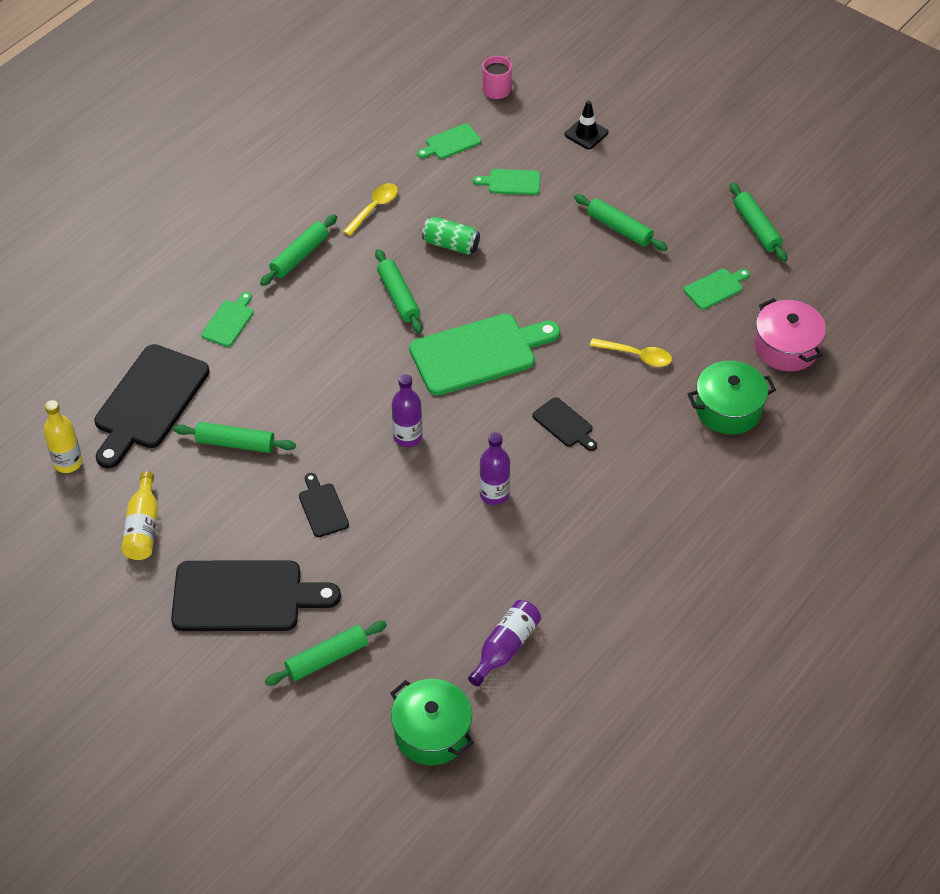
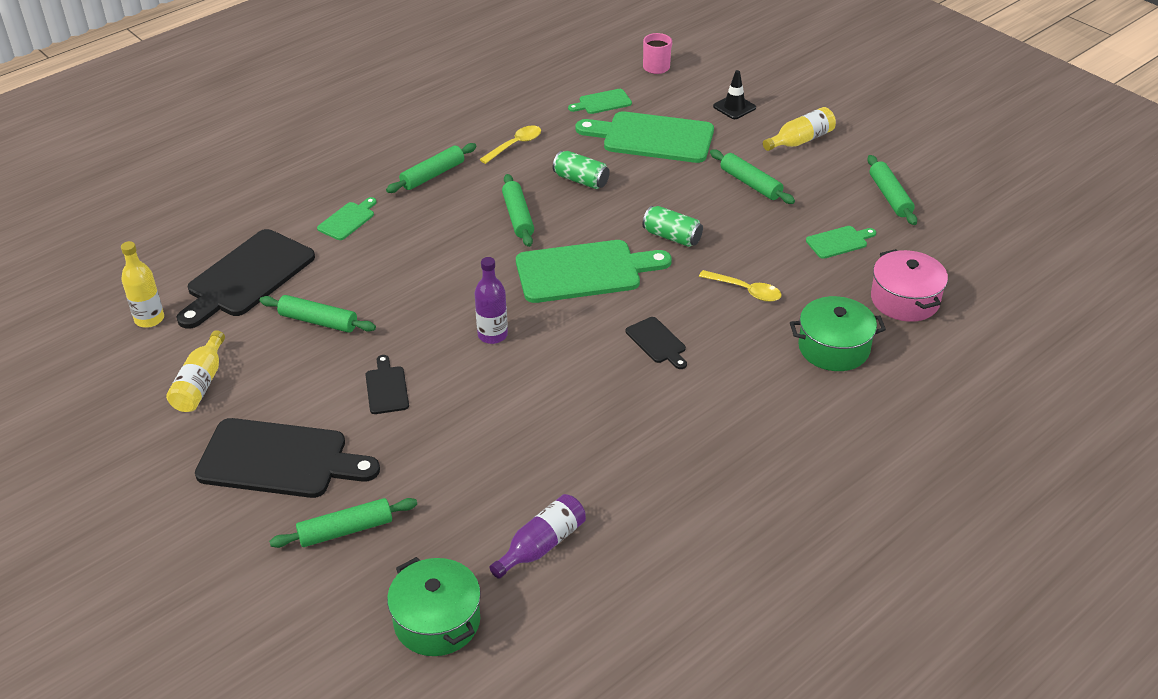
camera: 10 degrees right, 10 degrees down
(494, 494) = (568, 397): purple bottle -> none
(511, 182) = (652, 137): green cutting board -> green cutting board, size x2.10
(555, 302) = (672, 237): none -> green can
(659, 169) = (800, 140): none -> yellow bottle

